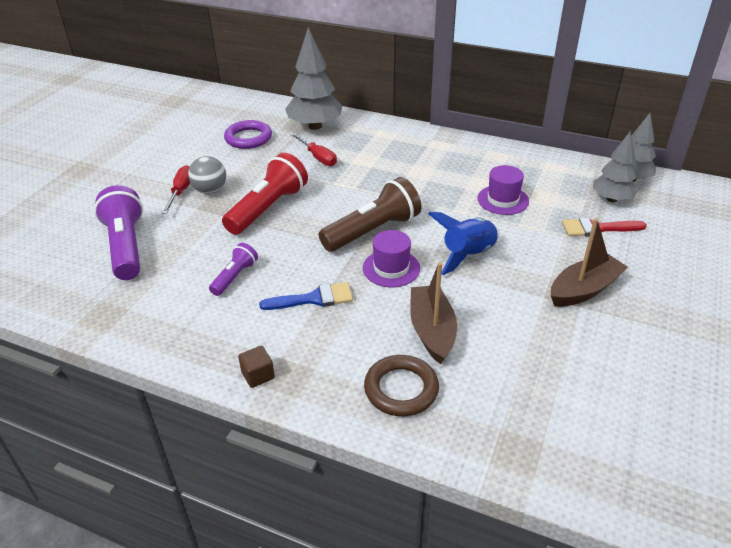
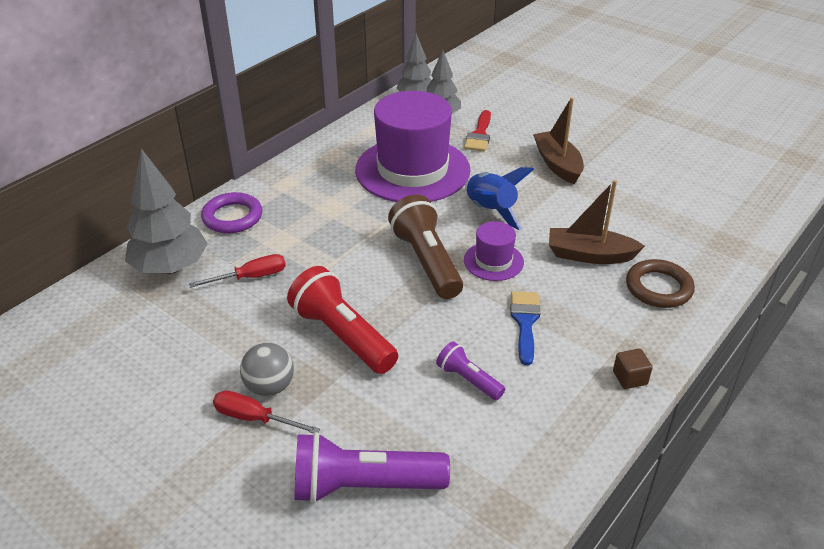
camera: 75 degrees left, 0 degrees up
(248, 138) = (154, 334): purple ring -> purple ring (232, 217)
(503, 200) = (412, 170): purple hat -> purple hat, size x2.20

